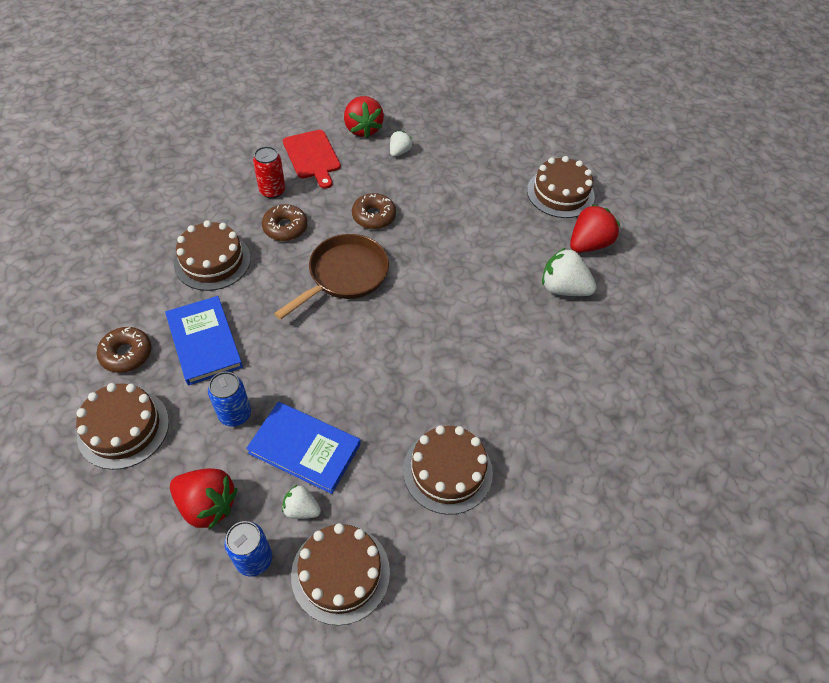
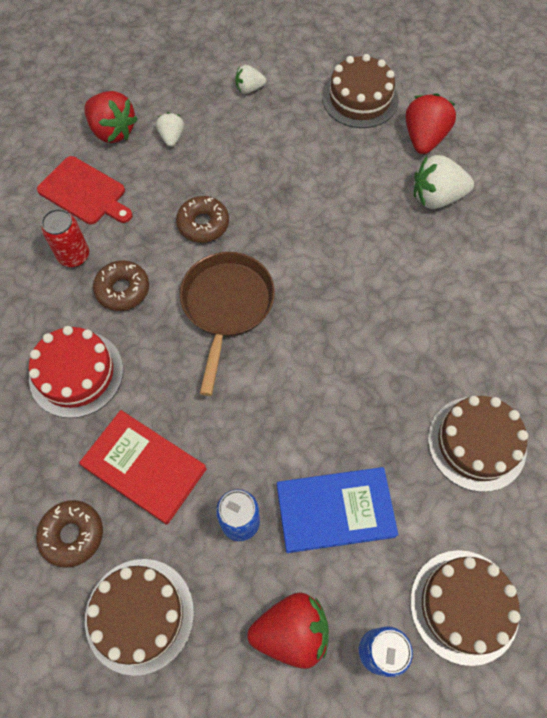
camera: 30 degrees left, 10 degrees up
(204, 342) = (144, 467): blue book -> red book
(212, 261) = (76, 373): brown cake -> red cake
(301, 509) = (381, 571): white strawberry -> white strawberry (249, 89)

